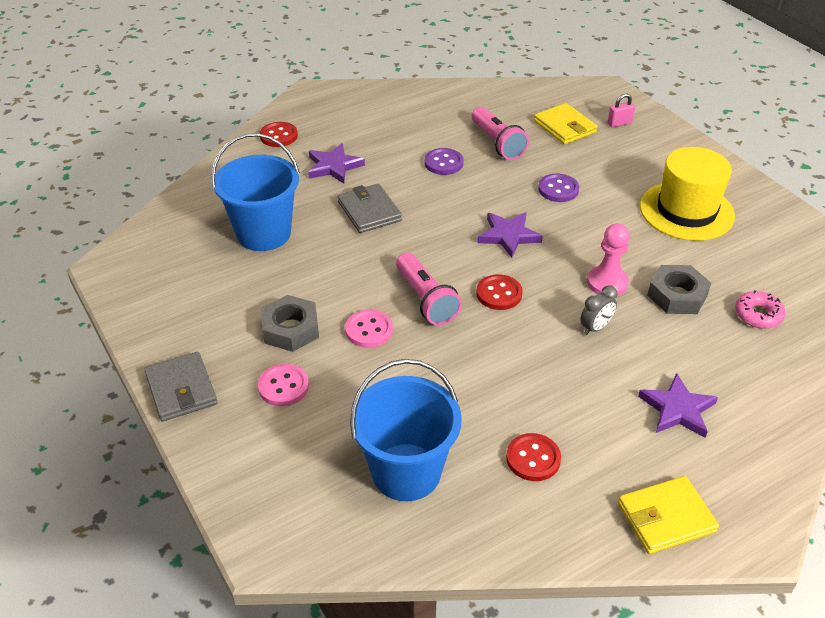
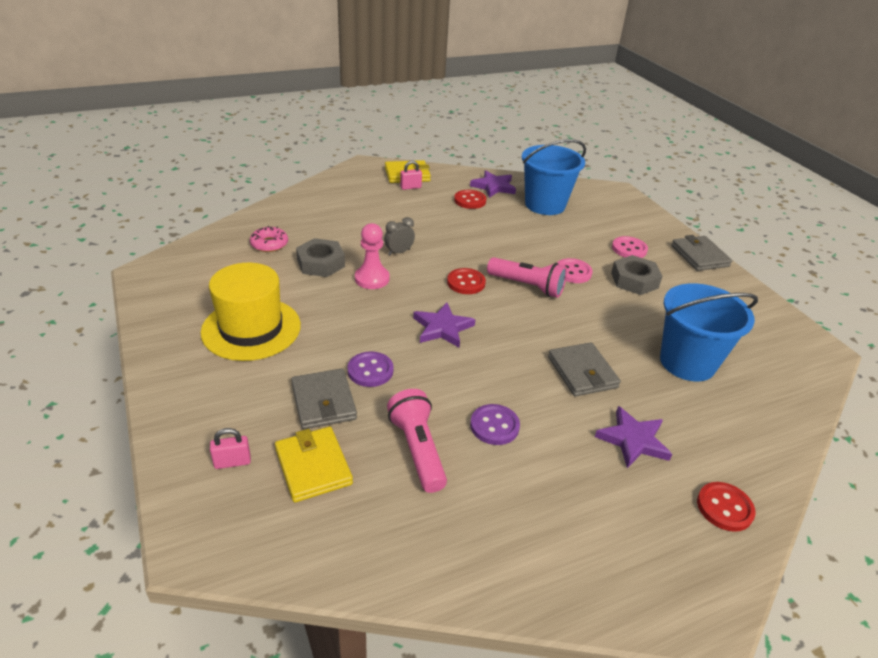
camera: 175 degrees left, 5 degrees down
(426, 299) = (527, 286): pink flashlight -> pink flashlight turned 135 degrees clockwise
(582, 163) = (323, 402): none -> grey wallet
(642, 477) = (410, 187): none -> pink padlock
(677, 409) = (370, 208): purple star -> purple star (493, 186)

